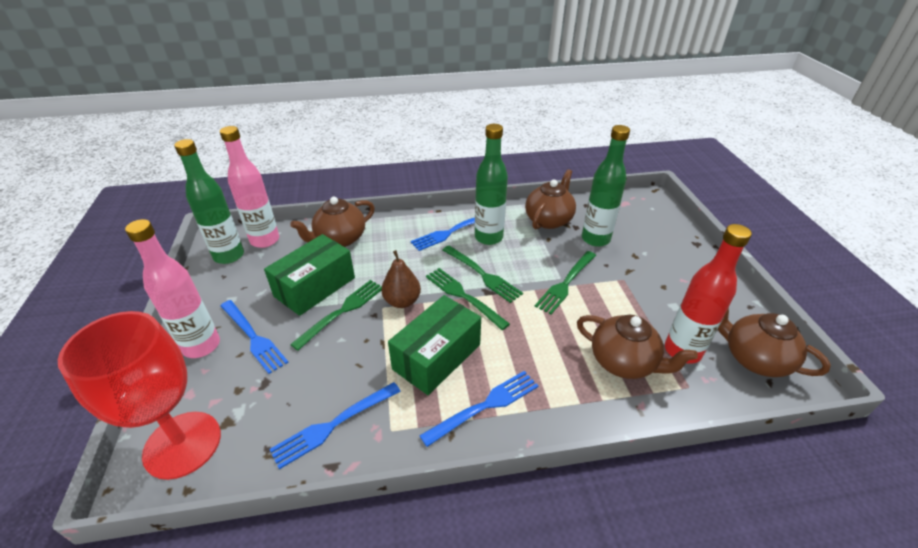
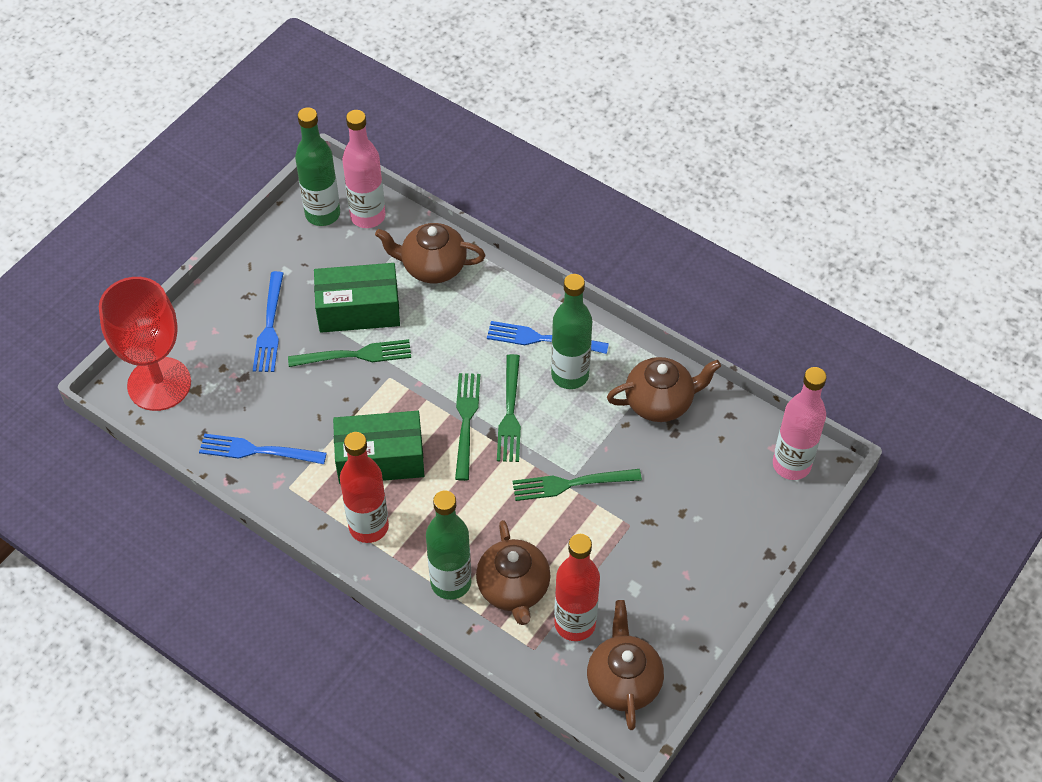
camera: 45 degrees right, 15 degrees up
(201, 346) = (229, 305): pink bottle -> pink bottle (791, 465)
(402, 301) = (411, 384): brown pear -> none
(485, 406) = (368, 527): blue fork -> red bottle
(595, 239) = (672, 463): green bottle -> green bottle (451, 582)

